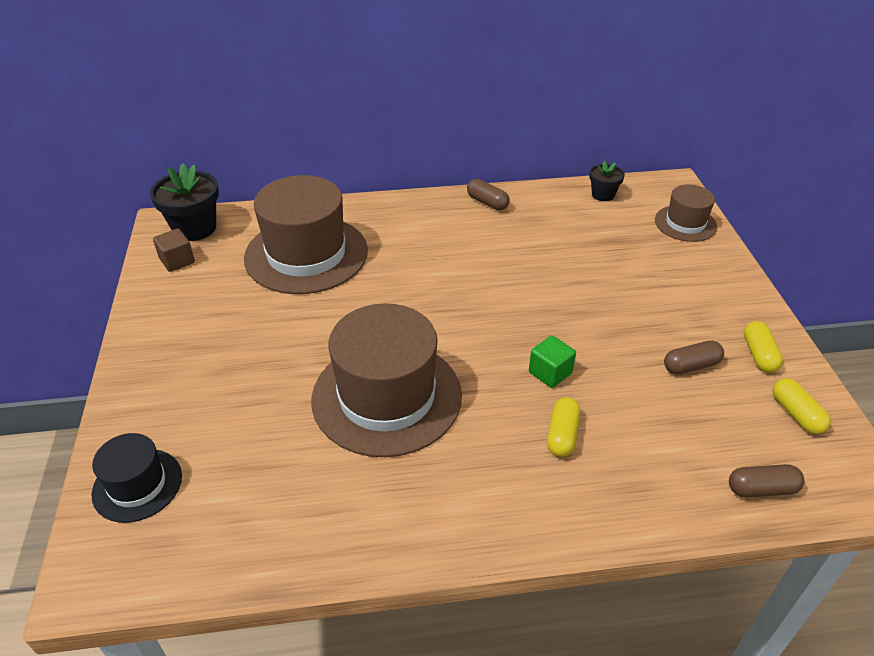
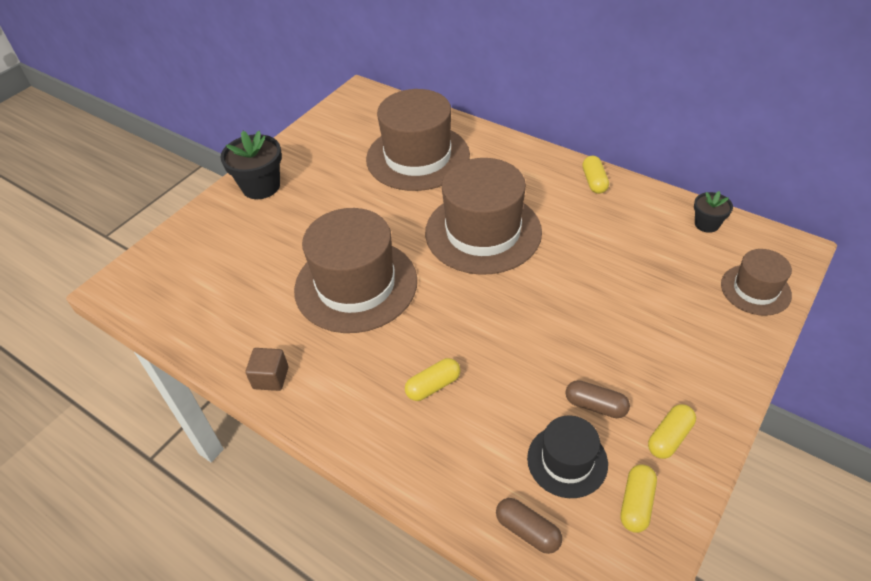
camera: 45 degrees right, 5 degrees up
(137, 485) = (181, 251): black hat -> black hat (567, 461)
(177, 261) = (338, 122): brown cube -> brown cube (271, 378)
(195, 228) = (372, 103): black flower pot -> black flower pot (261, 186)
(447, 287) = (483, 232): none -> brown hat
(487, 202) = (594, 181): brown capsule -> yellow capsule
(550, 372) = (479, 338): green cube -> none

